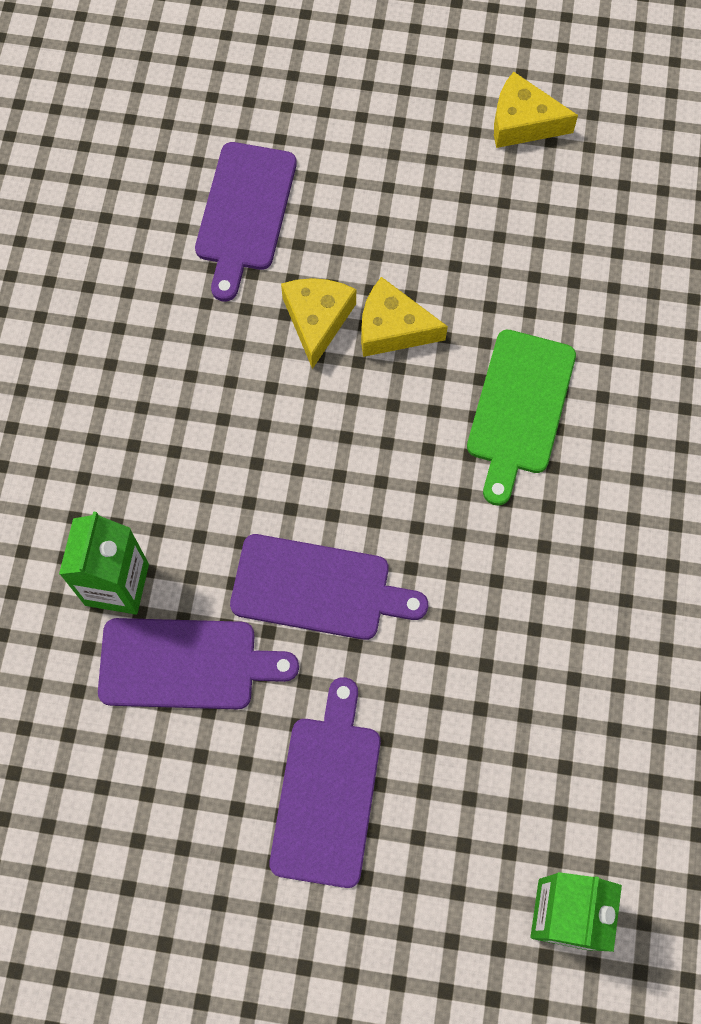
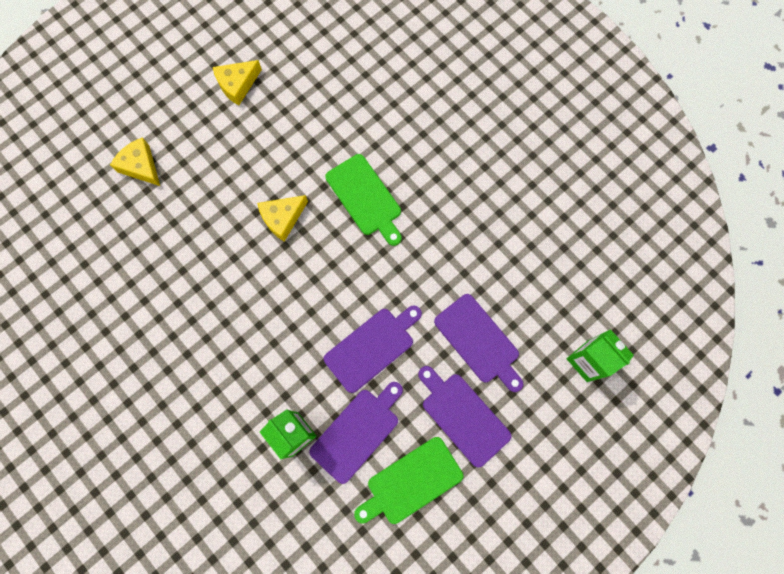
camera: 50 degrees left, 5 degrees up
(176, 793) = (411, 482): none -> green cutting board
(244, 213) = (168, 235): purple cutting board -> purple cutting board (479, 341)
(317, 320) = (249, 246): yellow cheese -> yellow cheese (141, 166)

